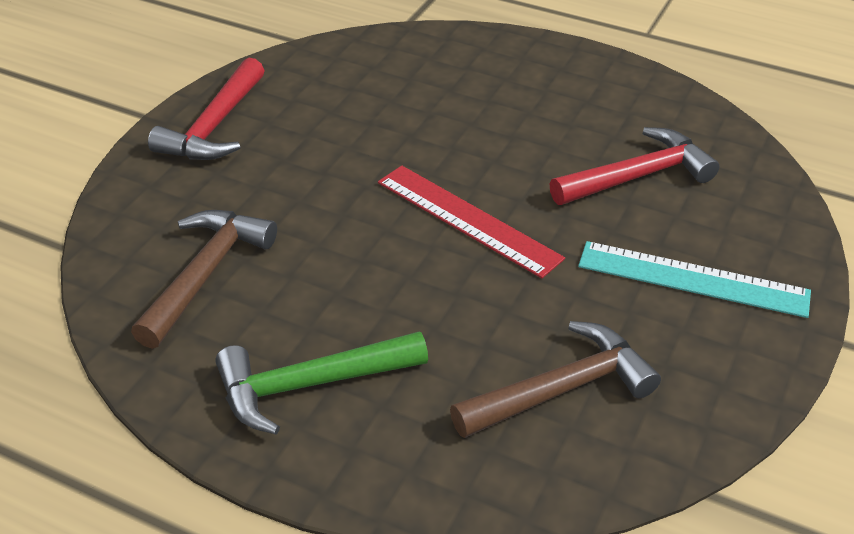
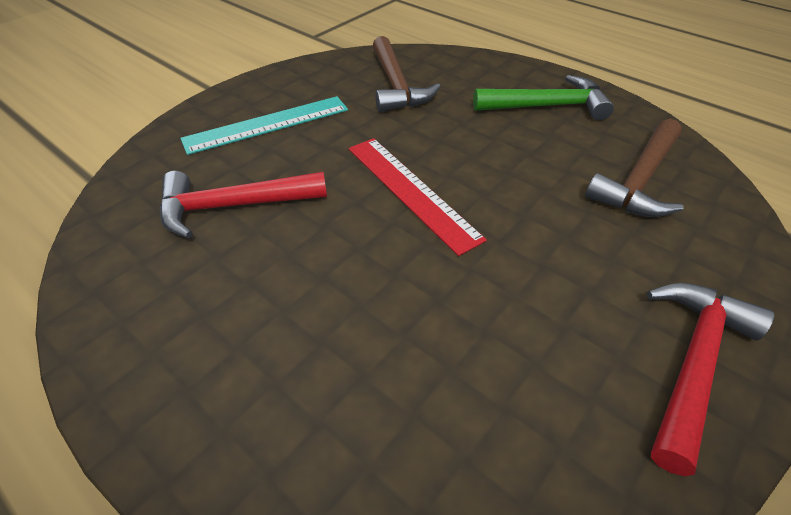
camera: 165 degrees left, 5 degrees up
(561, 390) = (396, 85): brown hammer -> brown hammer turned 90 degrees counterclockwise
(693, 279) = (267, 124): turquoise ruler -> turquoise ruler turned 60 degrees counterclockwise

